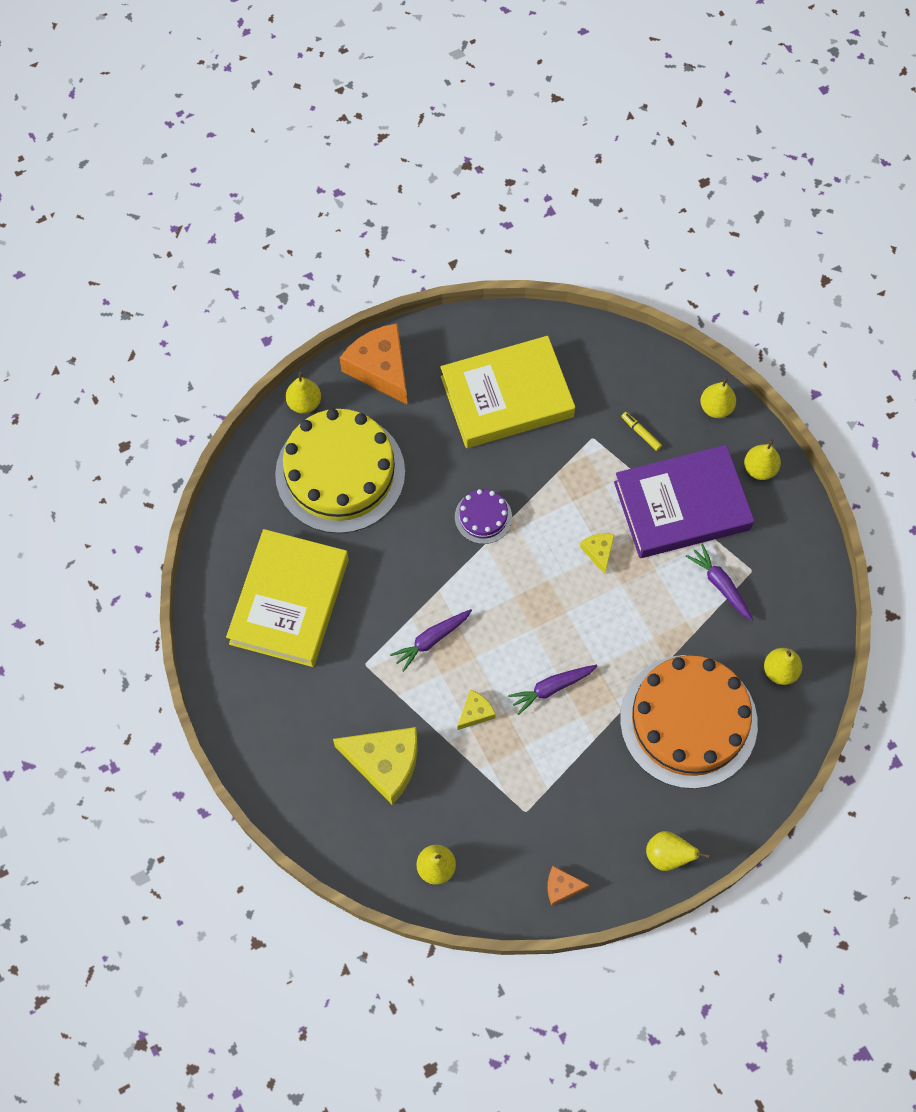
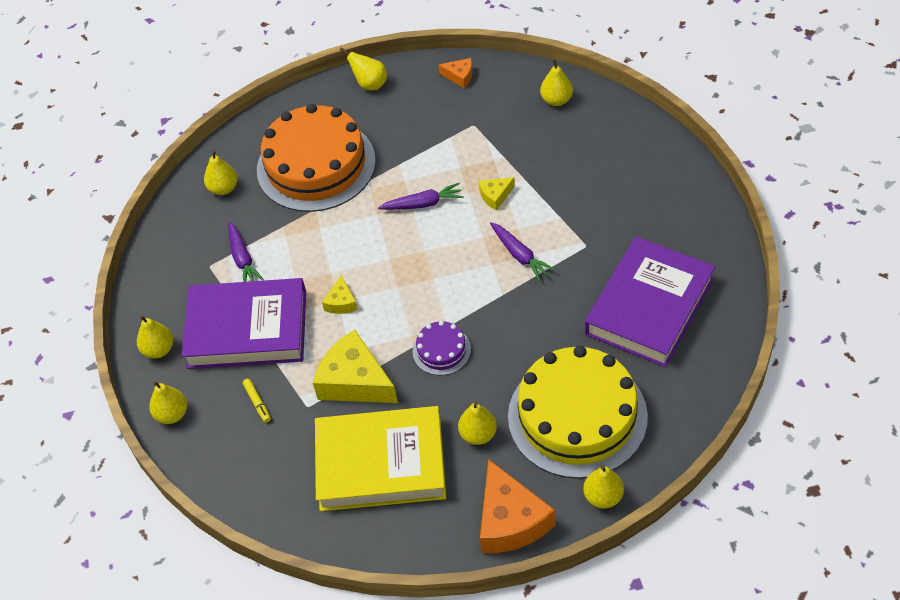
camera: 160 degrees left, 15 degrees down
(289, 601) = (649, 307): yellow book -> purple book
(384, 763) = (584, 171): yellow cheese -> yellow cheese (355, 381)
(427, 439) = (478, 434): none -> yellow pear
(431, 640) = (520, 255): purple carrot -> purple carrot turned 75 degrees clockwise

